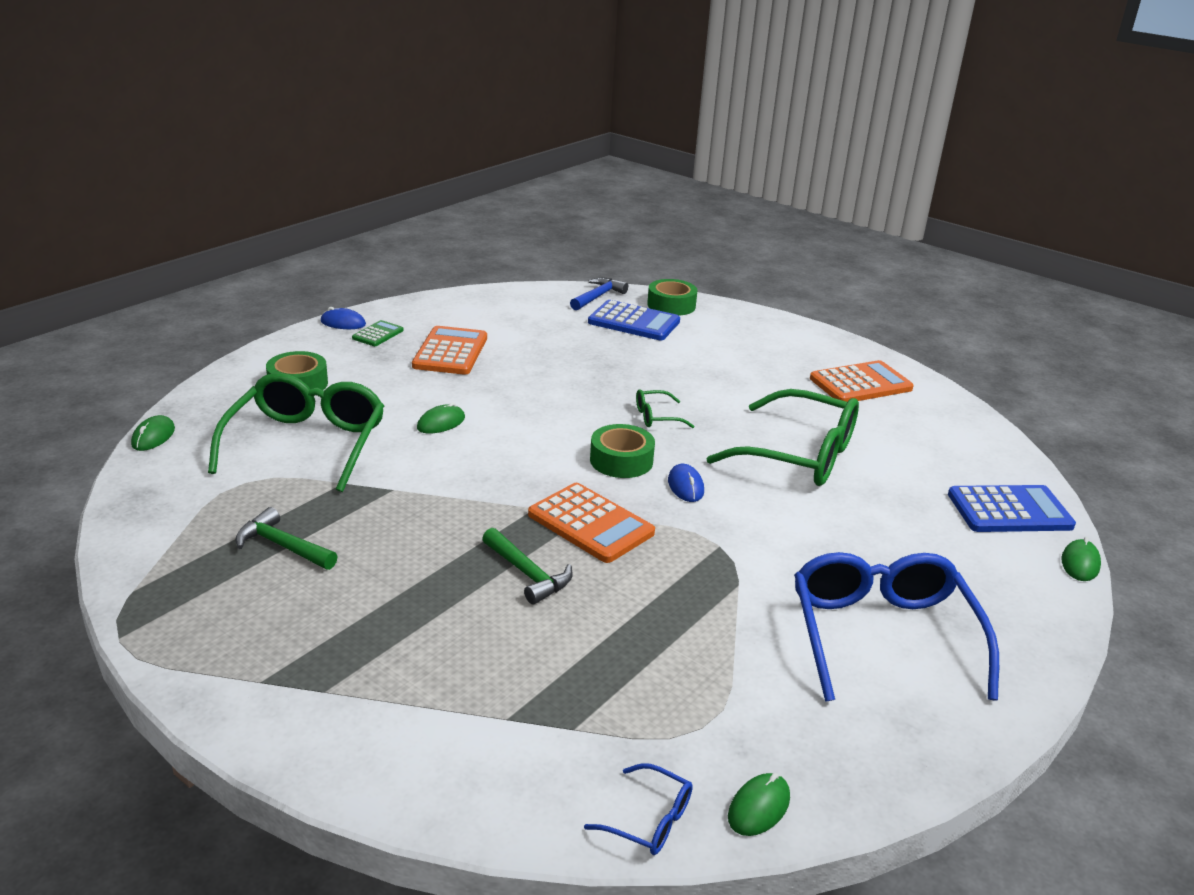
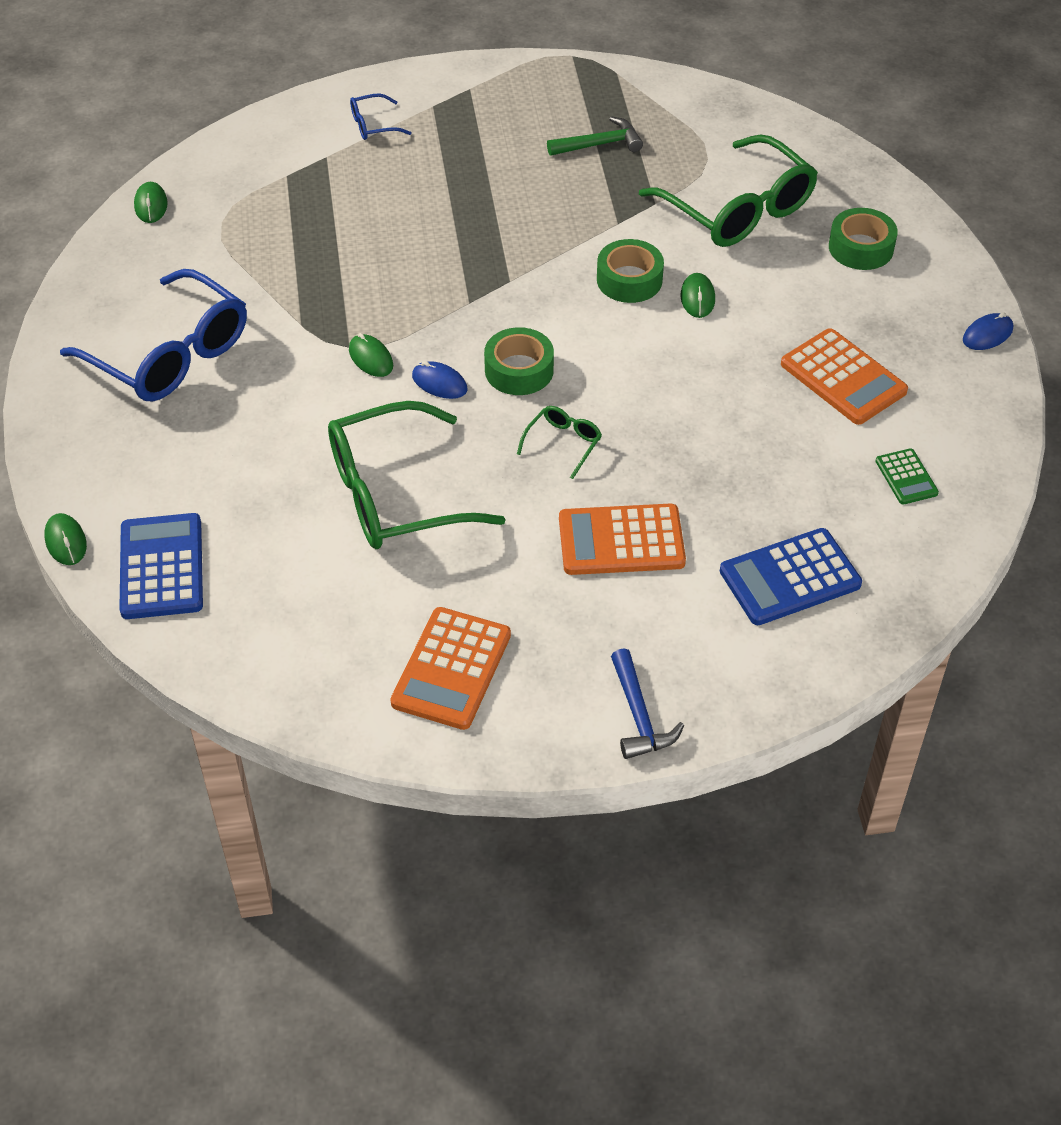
camera: 135 degrees right, 20 degrees up
(153, 436) = (830, 140): green mouse -> green mouse (371, 358)
(378, 334) = (935, 346): green calculator -> green calculator (906, 477)
(528, 574) = (437, 233): green hammer -> none
(590, 524) = (455, 297): orange calculator -> orange calculator (621, 541)
(598, 296) = (895, 595): blue hammer -> blue hammer (639, 716)
(649, 820) = (198, 165): blue glasses -> blue glasses (373, 125)
(671, 305) = (808, 652): green tape -> green tape (629, 280)
(1009, 510) = (161, 567): blue calculator -> blue calculator turned 135 degrees clockwise

